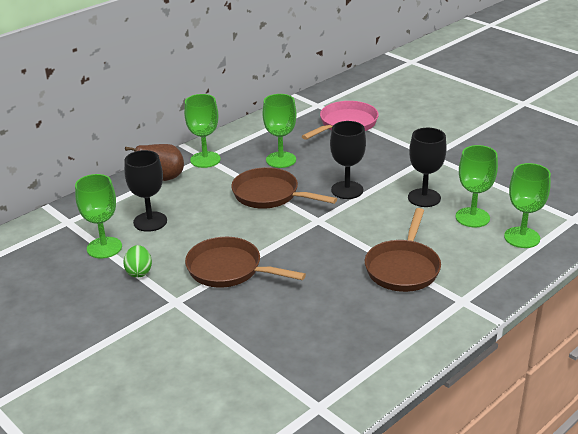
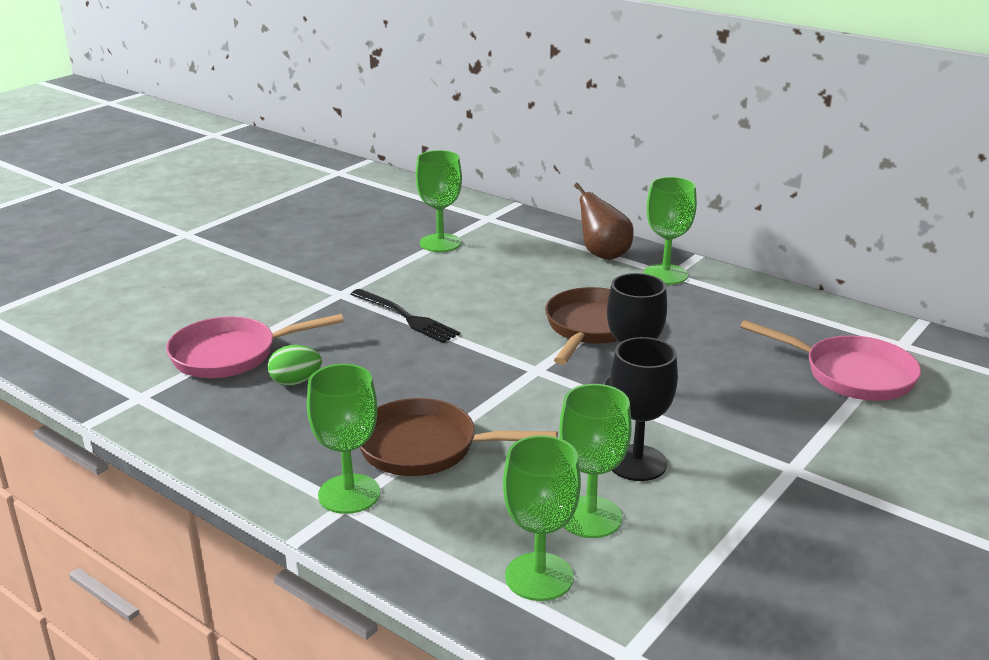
camera: 80 degrees right, 5 degrees down
(139, 272) = (395, 267): green egg -> green egg (296, 382)
(150, 221) = (500, 260): black goblet -> none
(229, 269) = (406, 317): brown pan -> black fork
(262, 359) = (231, 355): none -> pink pan
(281, 160) = (695, 327): green goblet -> green goblet (349, 494)

